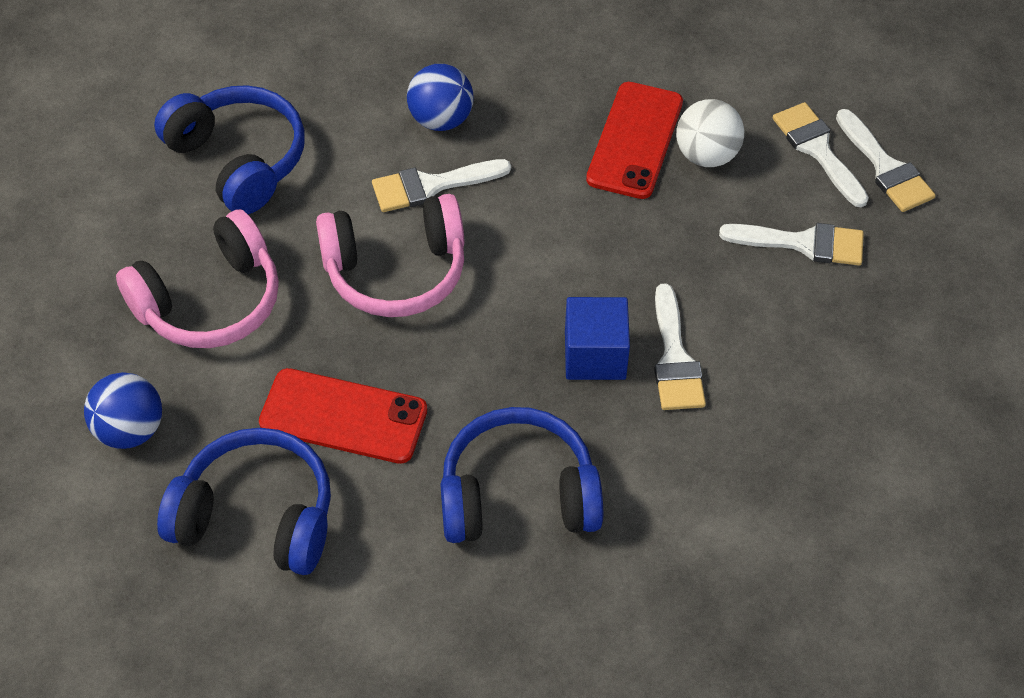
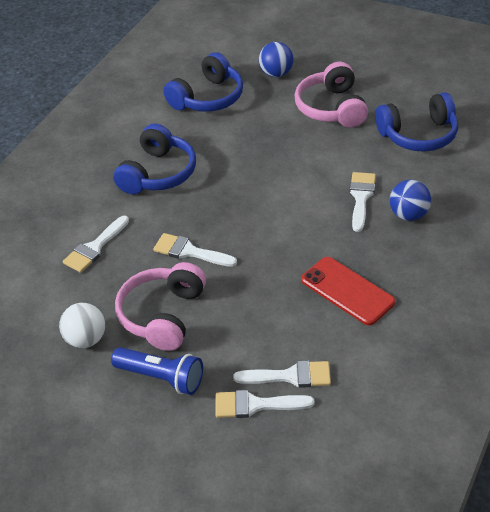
camera: 120 degrees right, 10 degrees down
(343, 416) = (239, 132): red phone -> none
(396, 271) = (311, 170): pink headphones -> pink headphones (163, 315)
(595, 355) = (212, 223): blue cube -> none
(706, 155) = (317, 319): white ball -> white ball (86, 339)
(803, 243) = (225, 336): white brush -> white brush (95, 247)
(920, 284) = (161, 378): none -> blue flashlight

